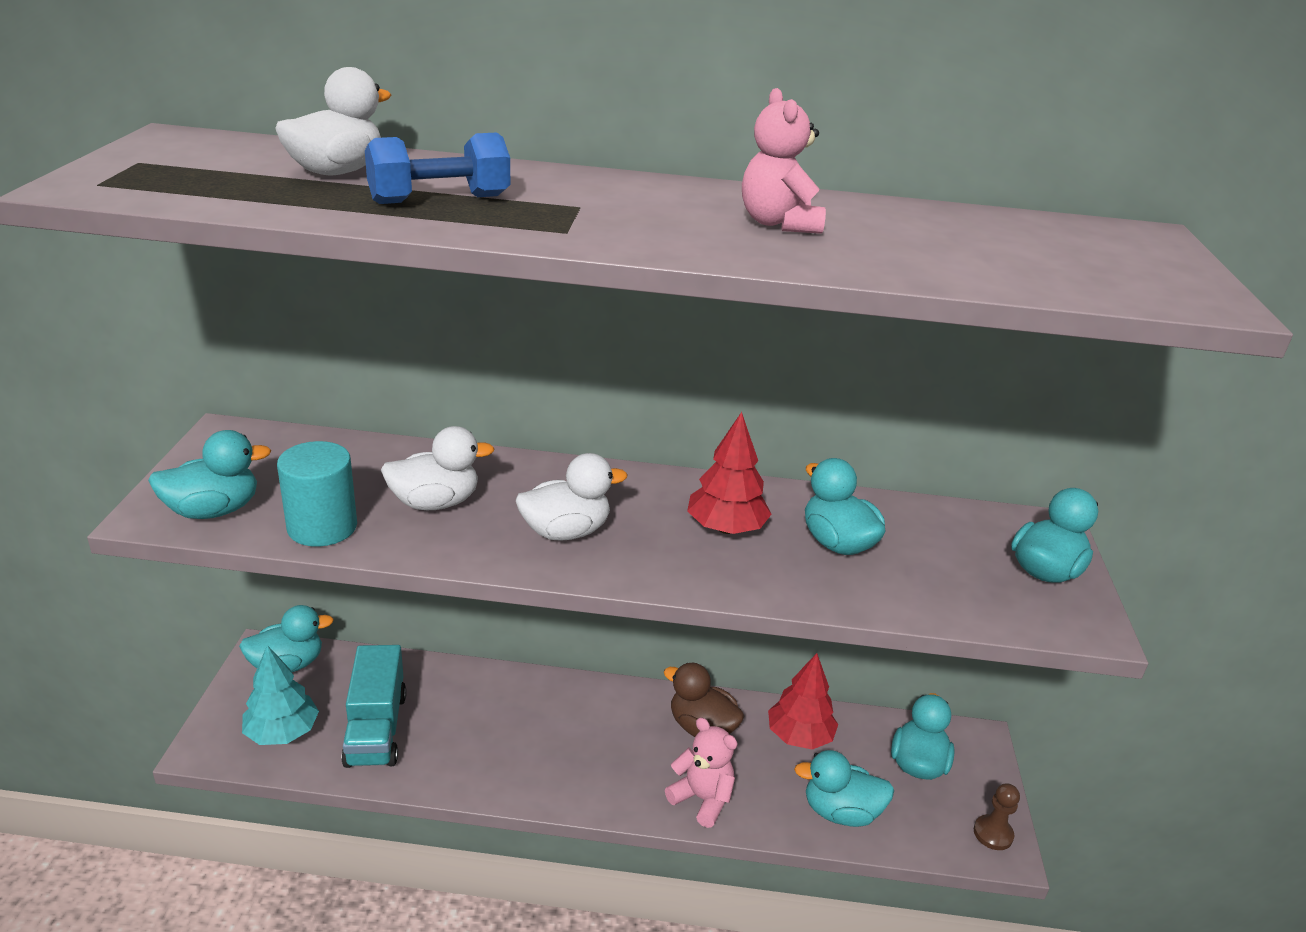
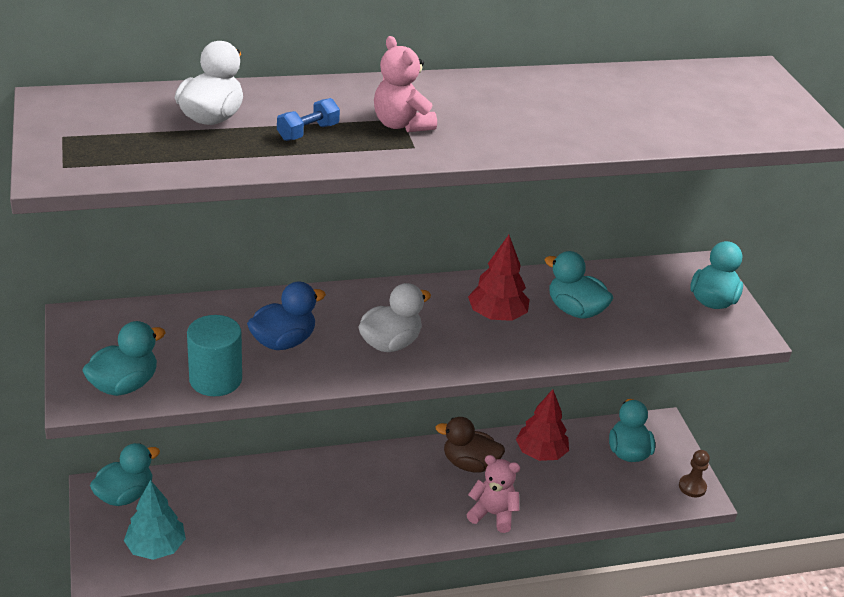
camera: 20 degrees left, 5 degrees up
(376, 729) = (228, 526): turquoise truck -> none
(435, 503) = (283, 341): white duck -> blue duck
(439, 200) = (308, 132): blue dumbbell -> blue dumbbell, size x0.64
(778, 223) = (536, 109): pink teddy bear -> pink teddy bear (401, 124)
(840, 812) = (589, 498): turquoise duck -> none

